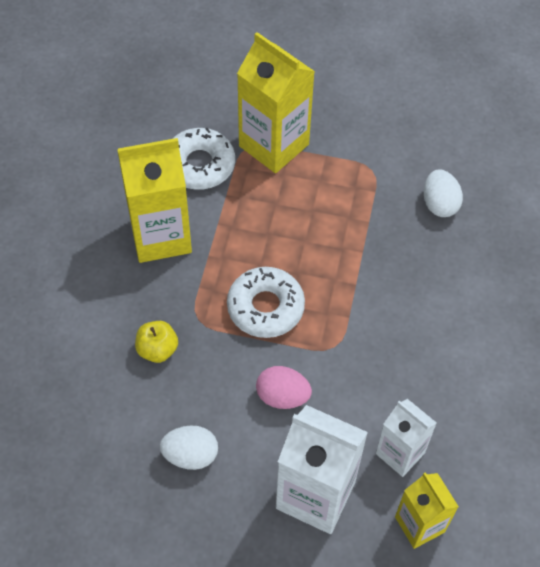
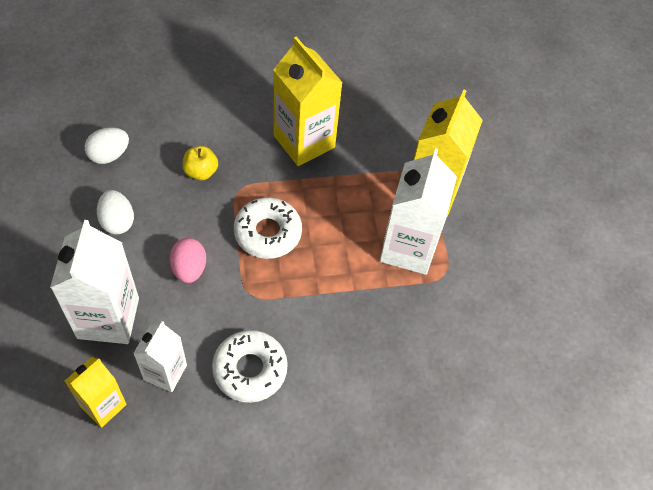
camera: 65 degrees right, 0 degrees up
(199, 165) = (384, 146): white donut -> white donut (250, 369)
(332, 189) = (408, 248): none -> white carton
(439, 204) = (434, 340): white egg -> white egg (109, 155)

